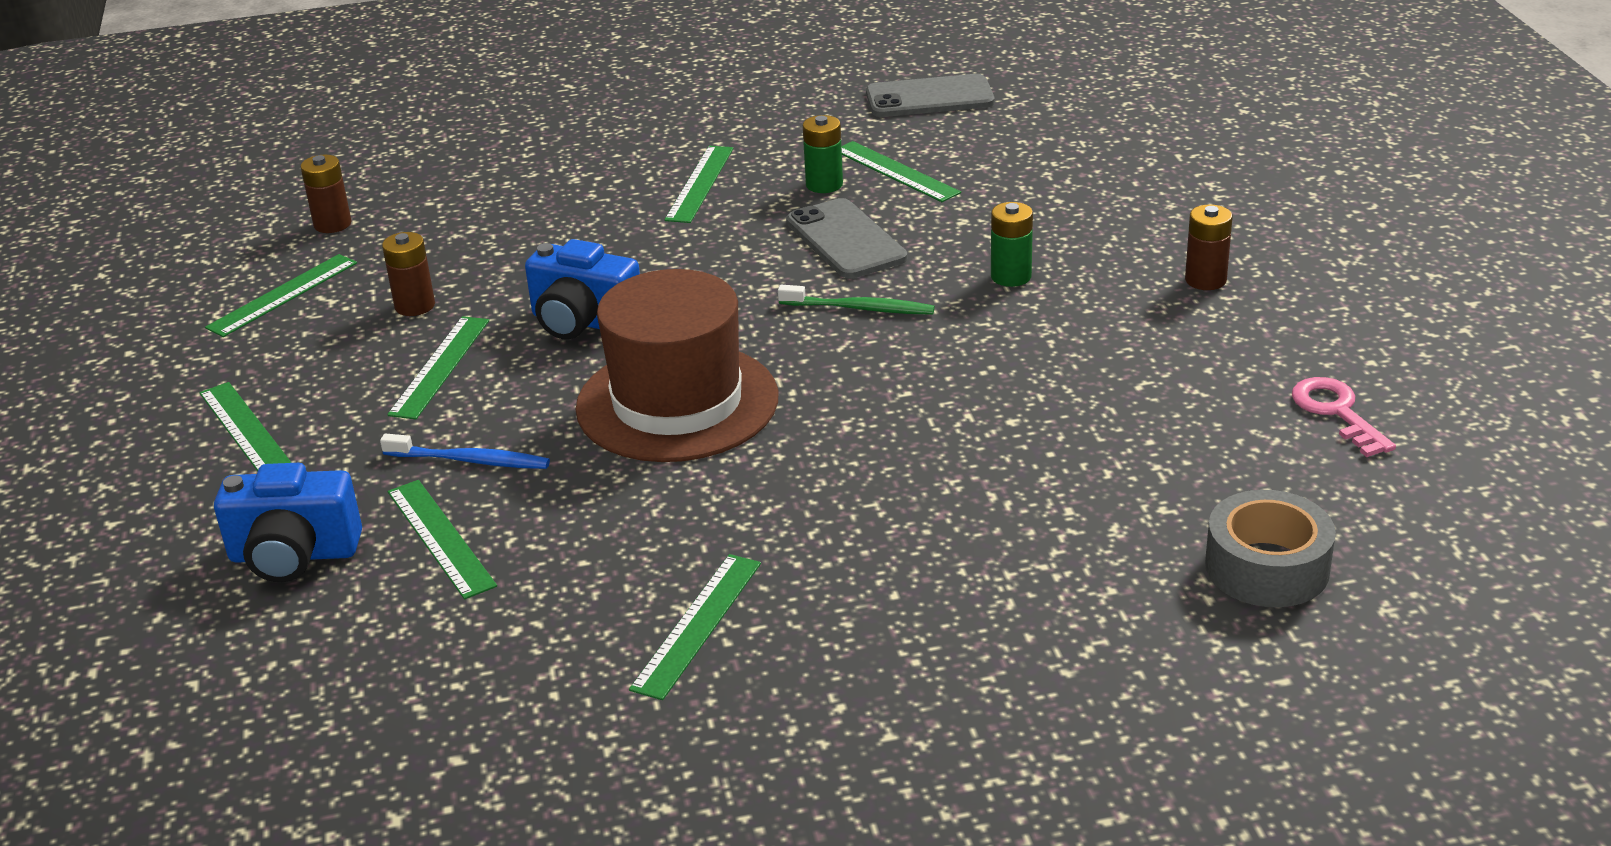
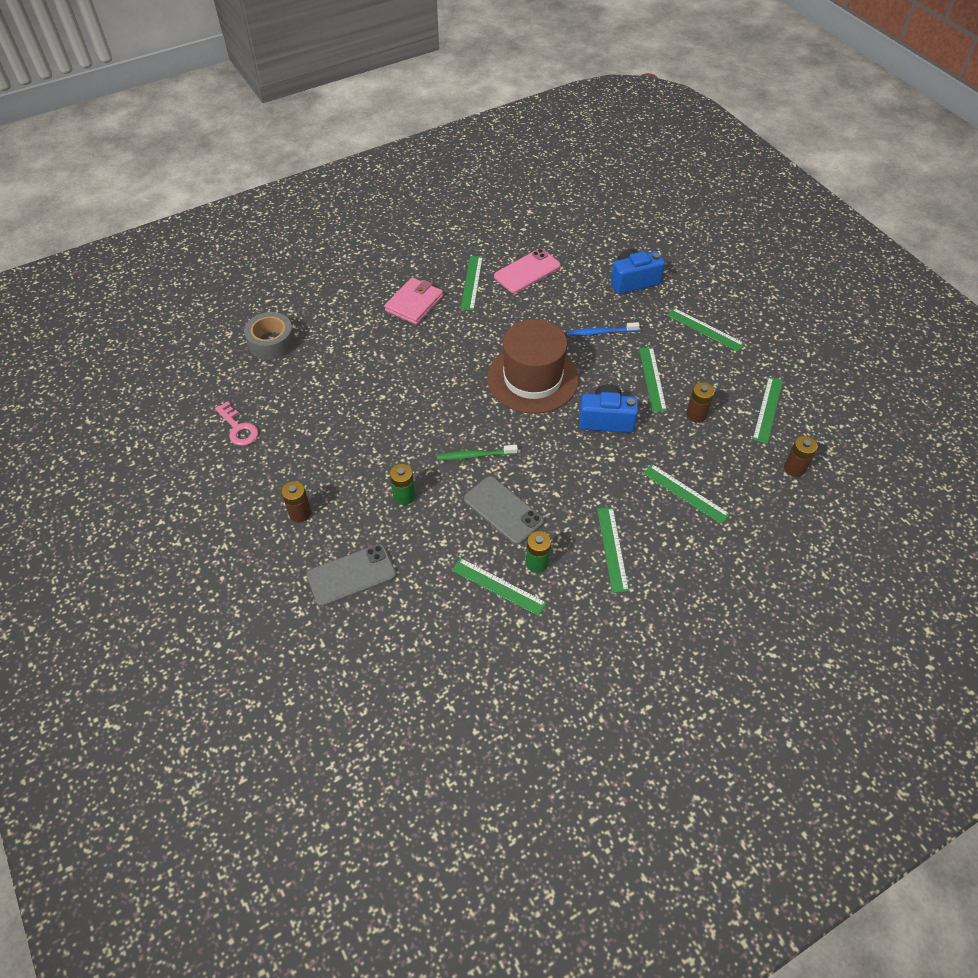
camera: 160 degrees right, 20 degrees up
(440, 538) = (585, 297): green ruler -> green ruler (685, 493)
(534, 627) = (527, 271): none -> pink phone
(872, 598) = (414, 303): none -> pink wallet
(929, 98) = (506, 689): grey phone -> grey phone (351, 575)

